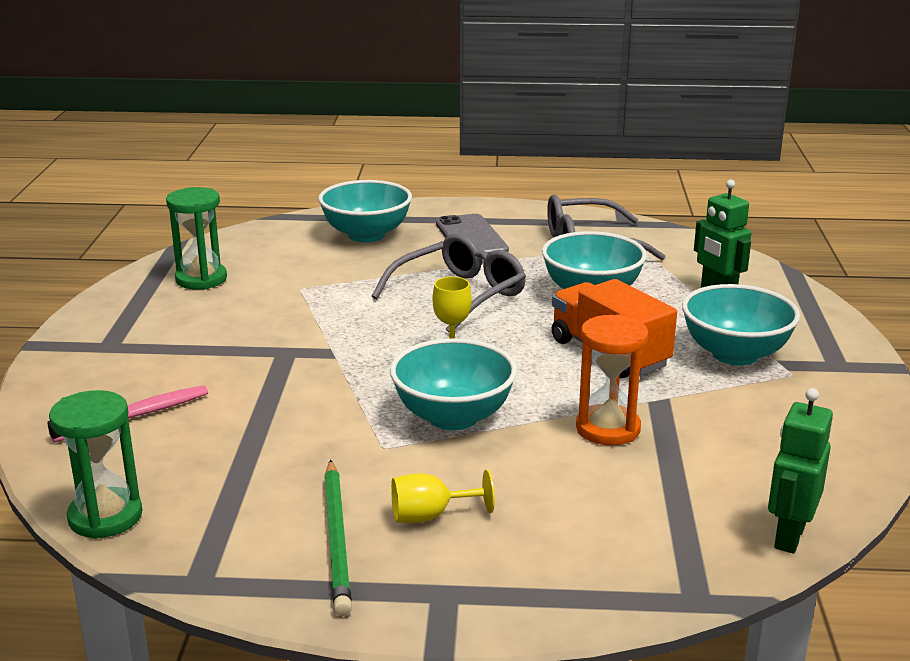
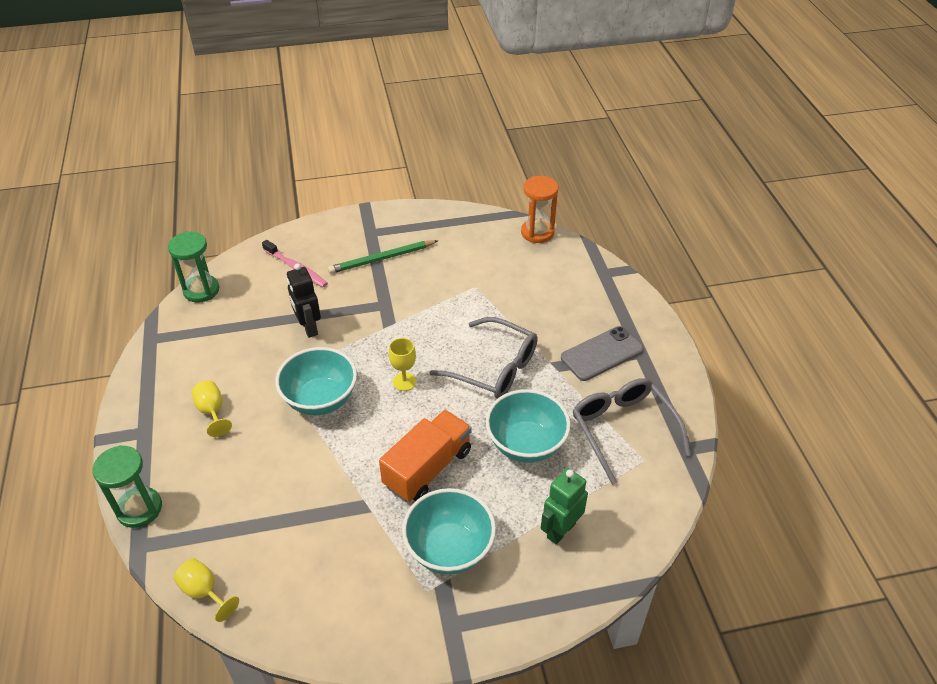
camera: 75 degrees right, 20 degrees up
(201, 279) = (470, 239): green hourglass -> green hourglass (139, 509)
(291, 415) = (308, 328): none -> black robot
(337, 539) = (188, 378): green pencil -> green pencil (382, 259)
(366, 235) = (577, 296): turquoise bowl -> none
(608, 429) = (320, 480): orange hourglass -> orange hourglass (537, 232)
(788, 536) = (204, 592): green robot -> yellow goblet

